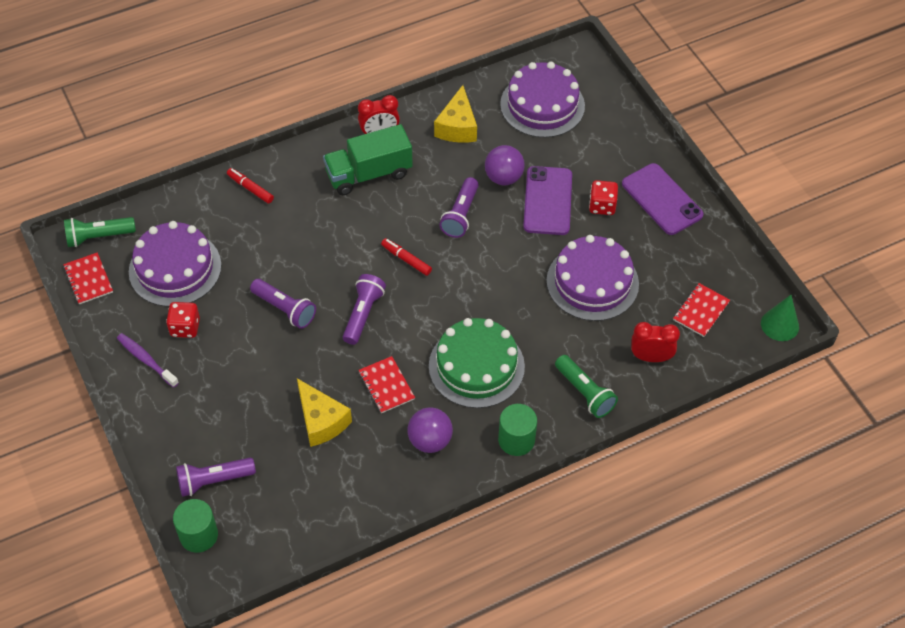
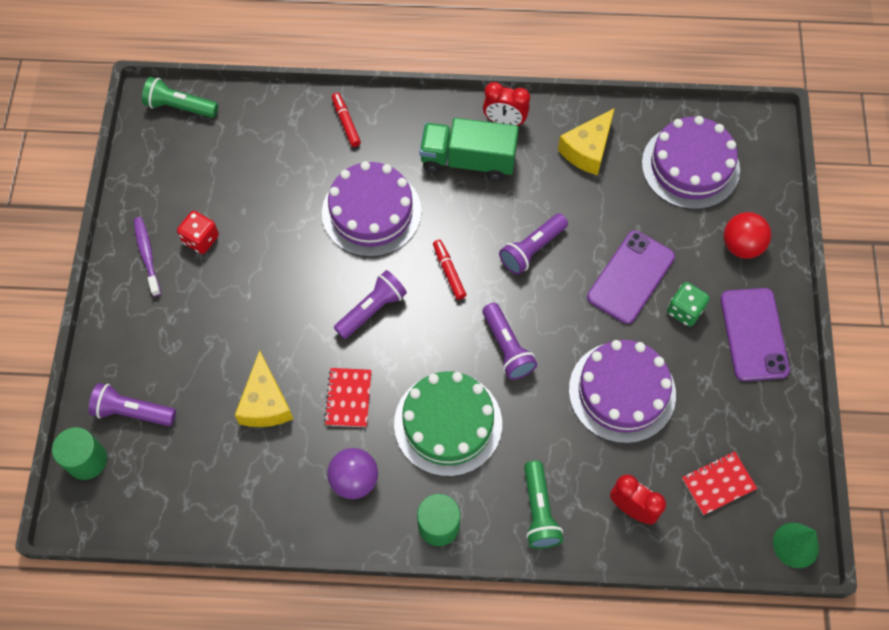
camera: 30 degrees right, 10 degrees up
(88, 279) = (146, 146): red notebook -> none
(175, 268) = (228, 173): purple cake -> purple cake (371, 212)
(285, 309) = (302, 267): purple flashlight -> purple flashlight (507, 348)
(503, 178) = (600, 229): purple ball -> none
(602, 206) = (684, 310): red dice -> green dice
(614, 143) = (741, 246): none -> red ball

